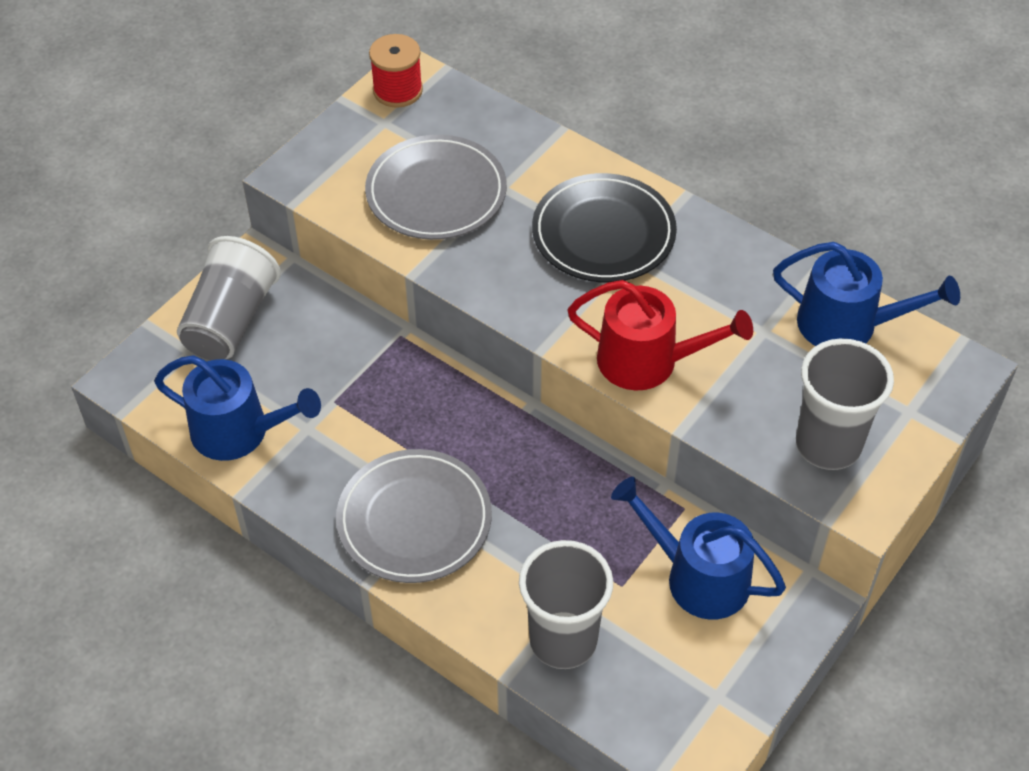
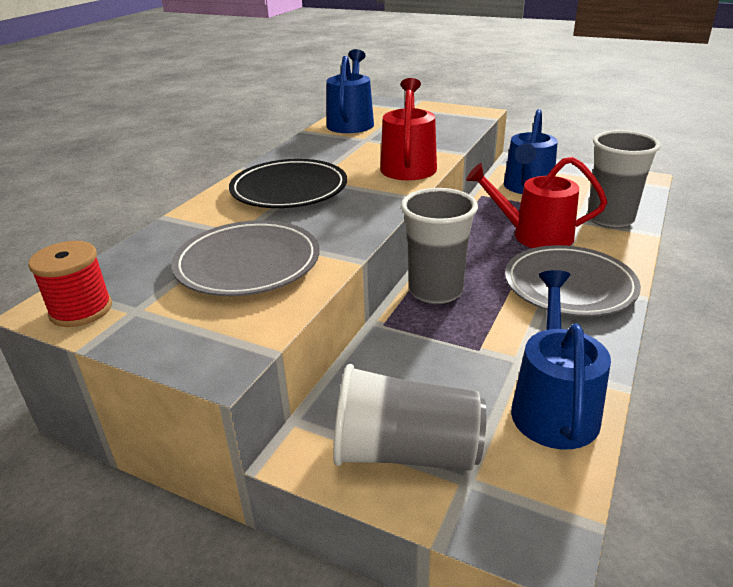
camera: 100 degrees left, 20 degrees down
(542, 530) = (535, 235): none -> red watering can
(828, 445) = (443, 121): grey cup -> grey cup (435, 291)

